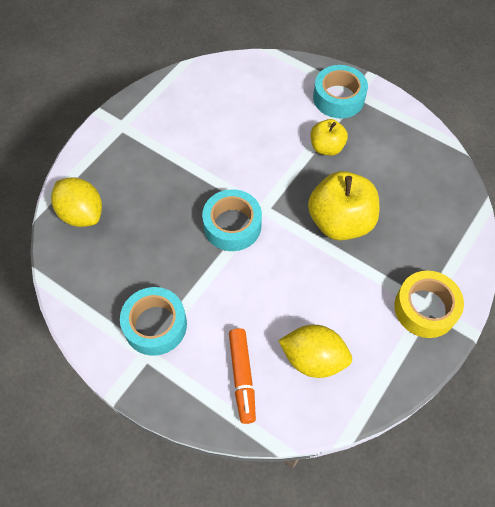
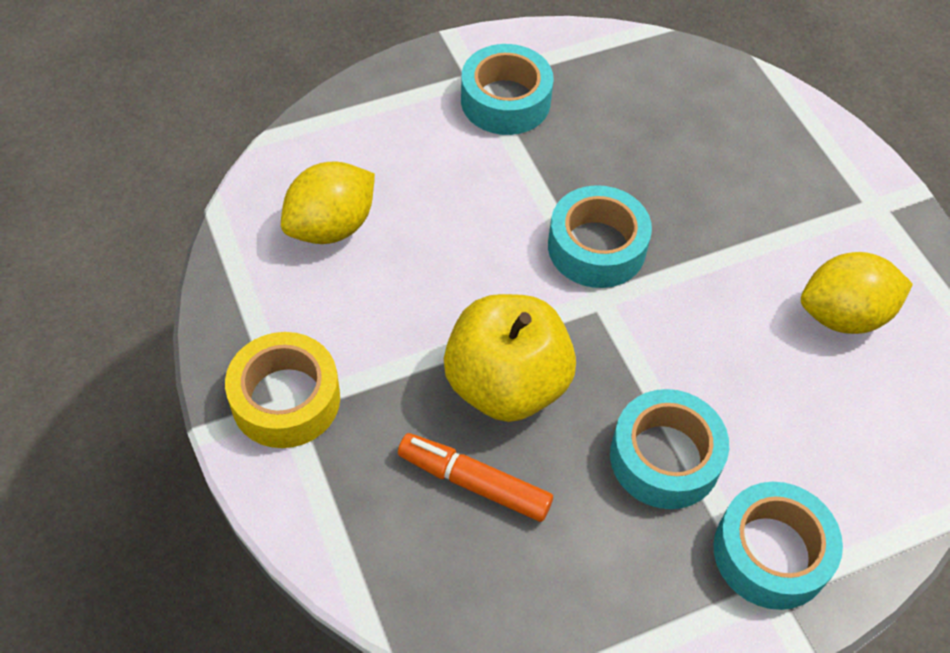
camera: 120 degrees right, 5 degrees down
(82, 214) = (729, 99): yellow lemon -> yellow lemon (843, 315)
(242, 377) = (371, 147): orange marker -> orange marker (474, 483)
(326, 147) = (664, 457): yellow apple -> turquoise tape

